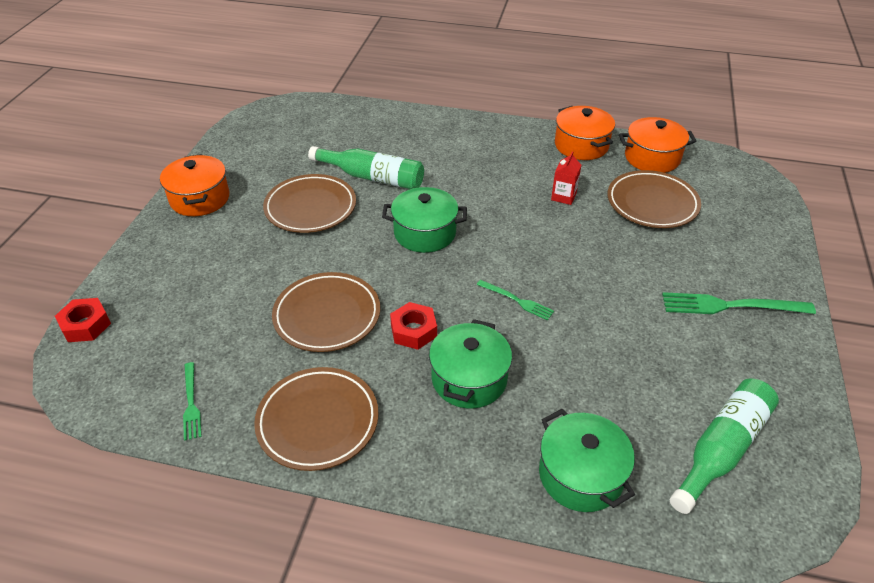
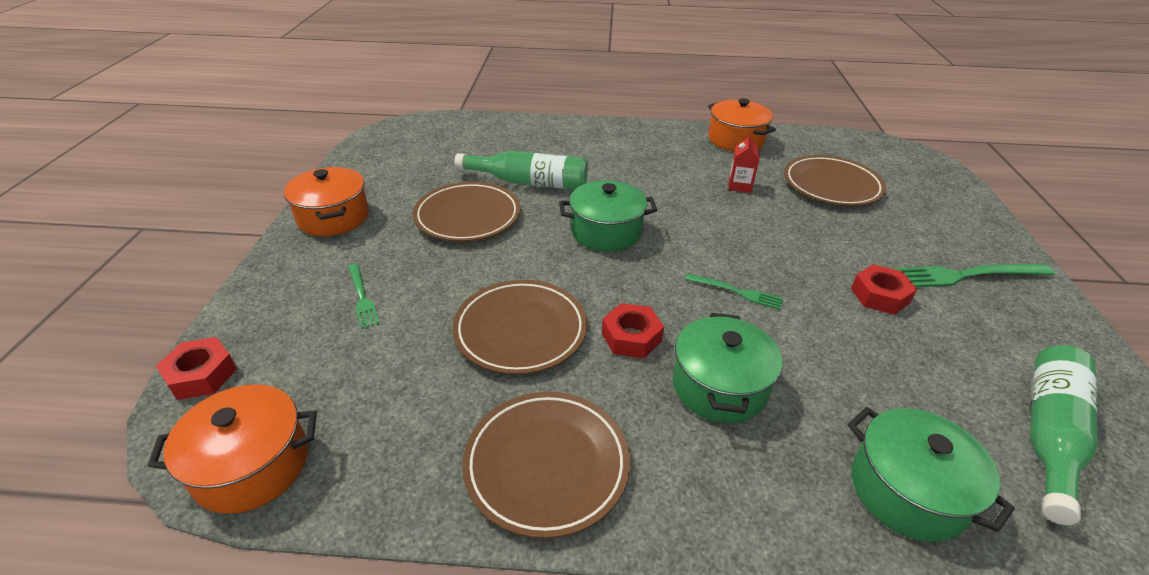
camera: 10 degrees left, 5 degrees down
(191, 403) = (365, 462): green fork -> green fork (362, 297)
(641, 317) = (879, 296): none -> red nut
(652, 158) = (810, 146): orange pot -> orange pot (252, 465)

